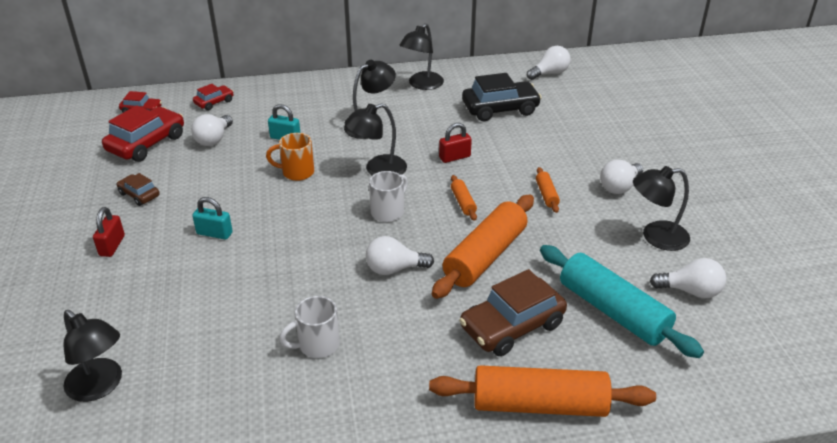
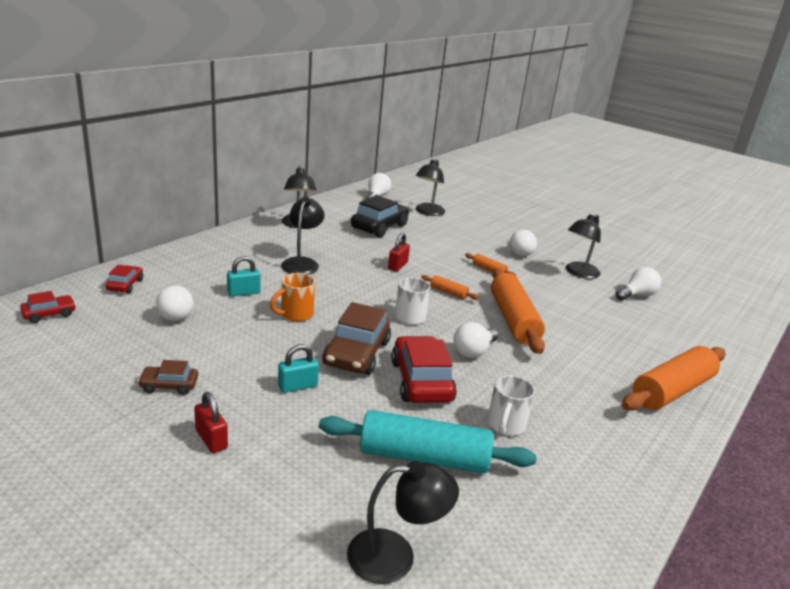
camera: 45 degrees left, 10 degrees down
(147, 143) = (104, 340): red car -> red car (421, 381)
(377, 170) = (357, 291): black lamp -> black lamp (428, 212)
(512, 326) = (591, 354): brown car -> brown car (356, 353)
(612, 311) = (622, 321): turquoise rolling pin -> turquoise rolling pin (423, 457)

